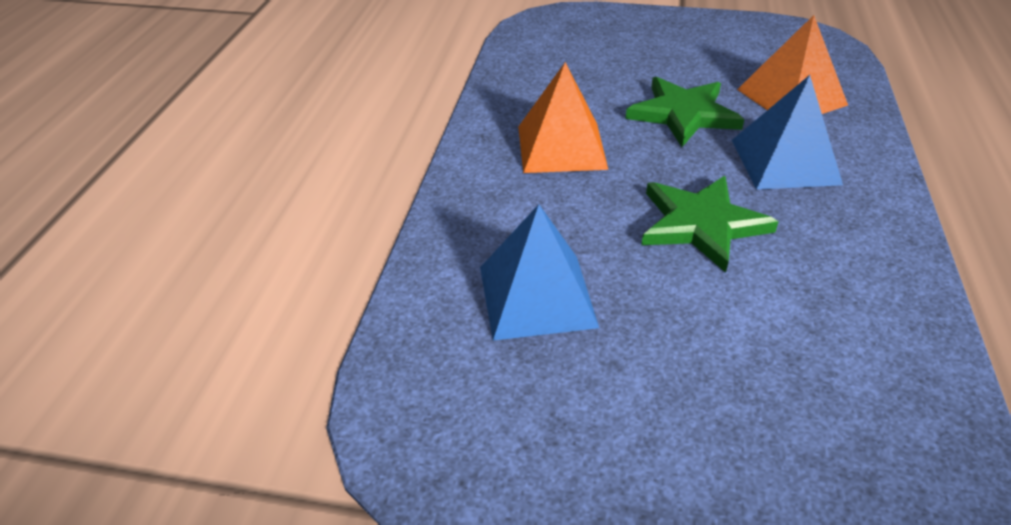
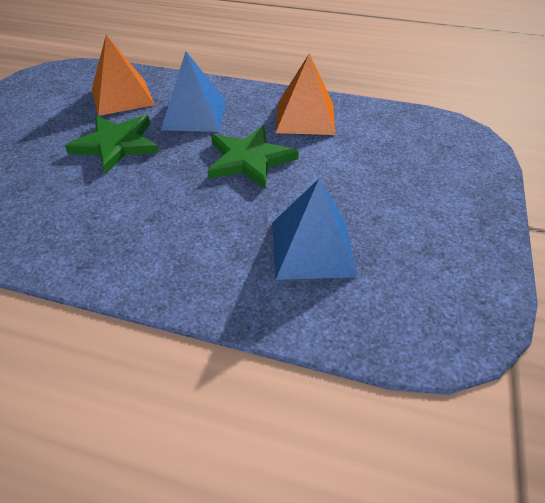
camera: 85 degrees left, 5 degrees up
(561, 147) = (128, 215): orange pyramid -> orange pyramid (305, 118)

